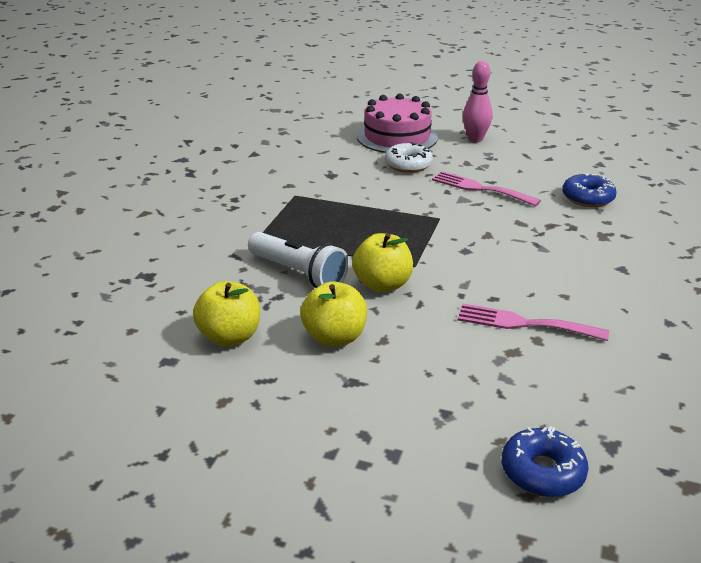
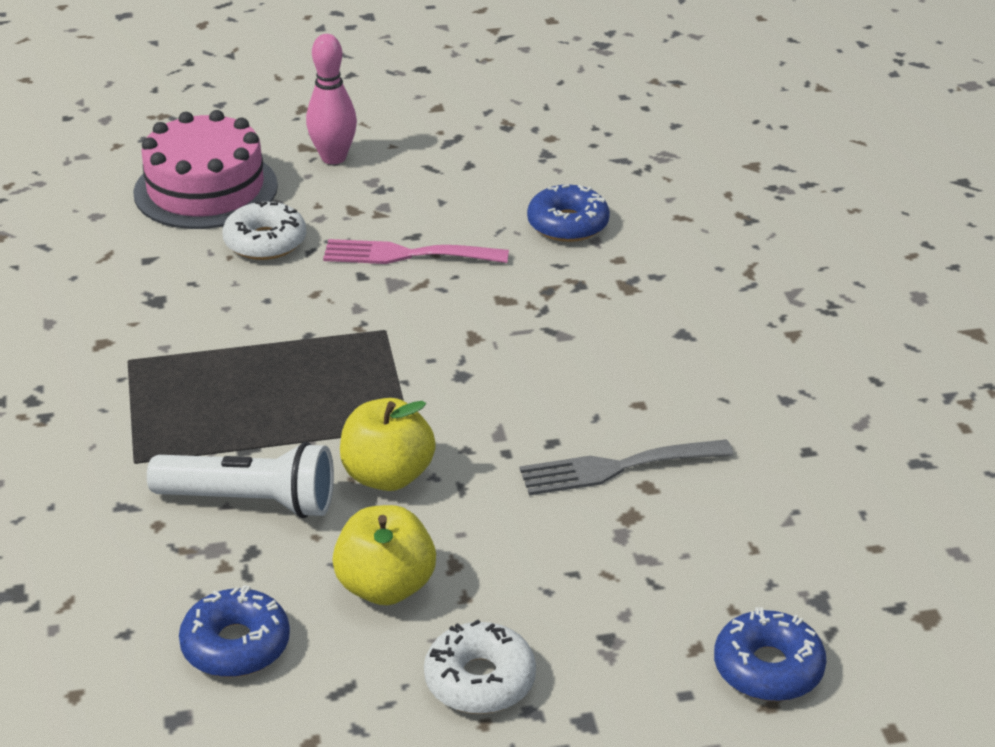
camera: 30 degrees left, 5 degrees up
(230, 337) = (236, 645): yellow apple -> blue donut
(347, 405) = (480, 680): none -> white donut
(523, 323) = (616, 468): pink fork -> grey fork

